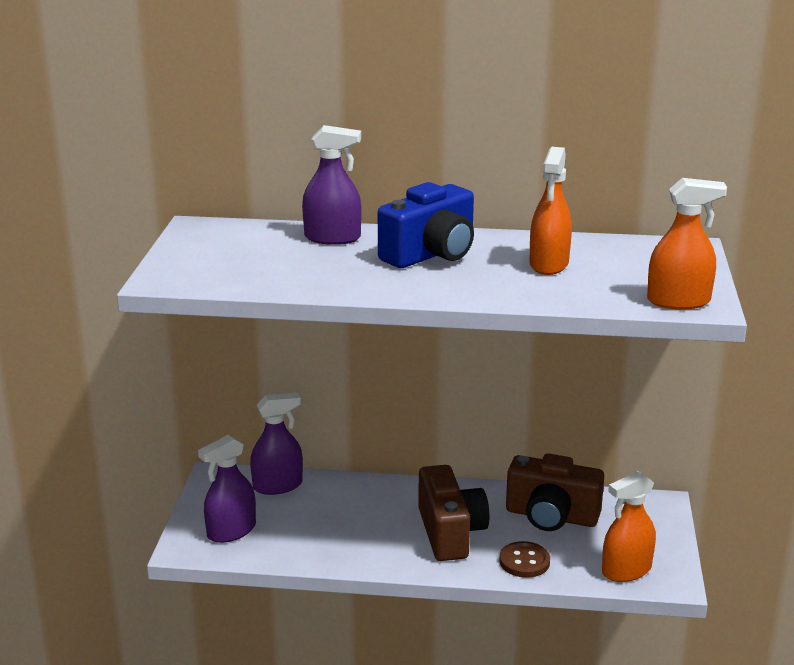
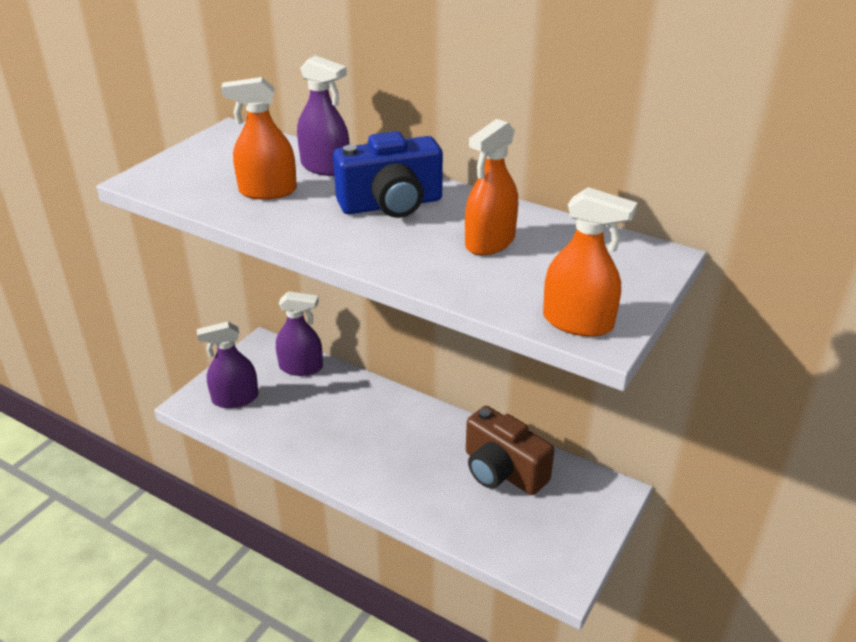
camera: 25 degrees right, 10 degrees up
(450, 533) = (402, 458): brown camera -> none
(524, 561) = (444, 510): brown button -> none
(626, 570) = (529, 553): orange spray bottle -> orange spray bottle (267, 191)

